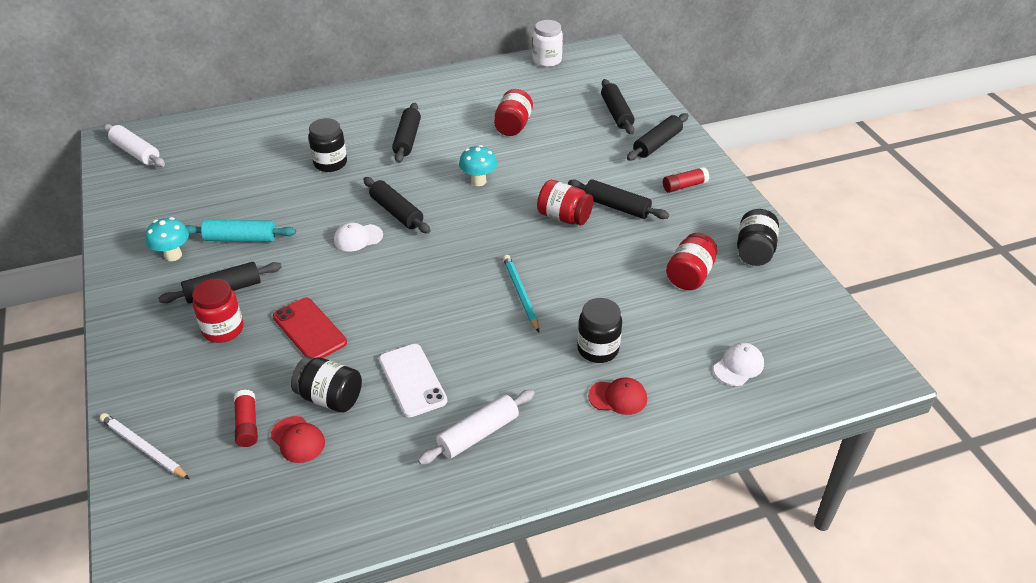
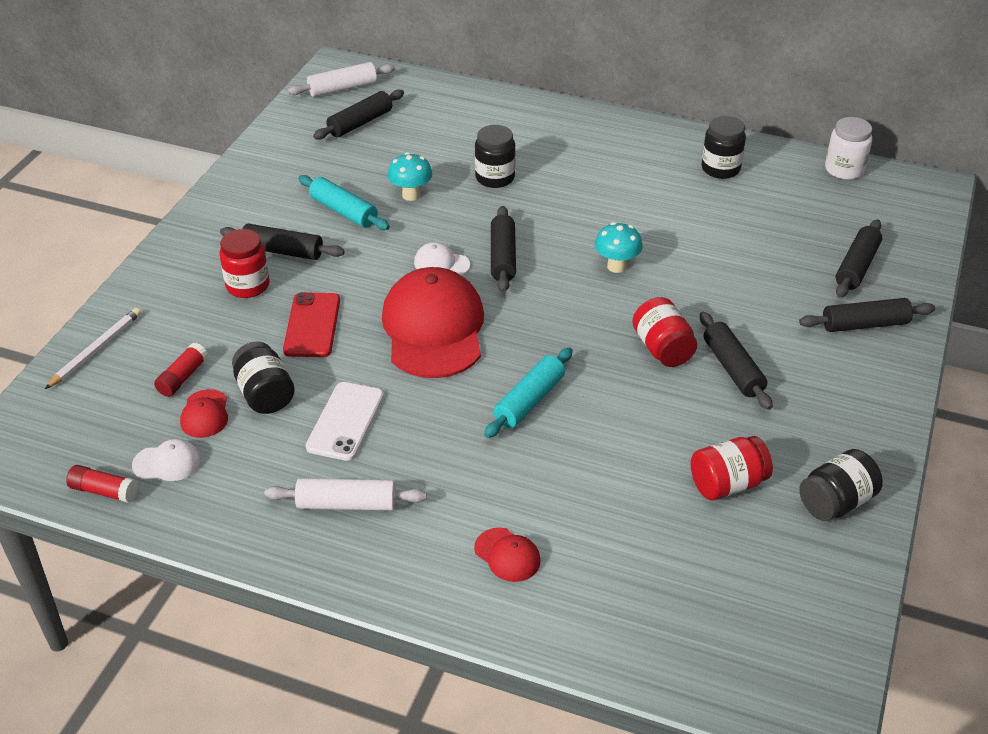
camera: 40 degrees right, 0 degrees up
(136, 152) = (342, 88): white rolling pin -> white rolling pin turned 75 degrees clockwise
(143, 448) = (96, 350): white pencil -> white pencil turned 45 degrees clockwise
(173, 255) = (277, 198): turquoise mushroom -> turquoise mushroom (411, 195)
(403, 283) = (434, 328): none -> red cap
(407, 139) = (594, 188): black rolling pin -> black rolling pin (360, 123)
(513, 126) = (719, 226): red jar -> none
(520, 294) = (529, 401): turquoise pencil -> turquoise rolling pin
(598, 349) = (542, 498): black jar -> black jar (720, 169)
(684, 186) = (840, 387): red glue stick -> red glue stick (104, 491)
(738, 366) = (666, 606): white cap -> white cap (167, 463)

